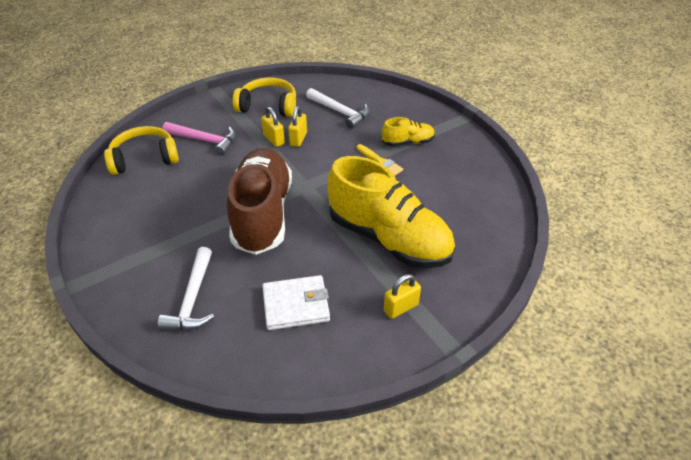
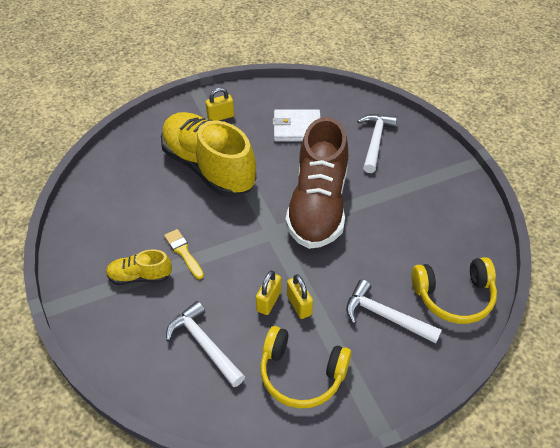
camera: 170 degrees left, 5 degrees up
(205, 140) = (385, 316): pink hammer -> white hammer

